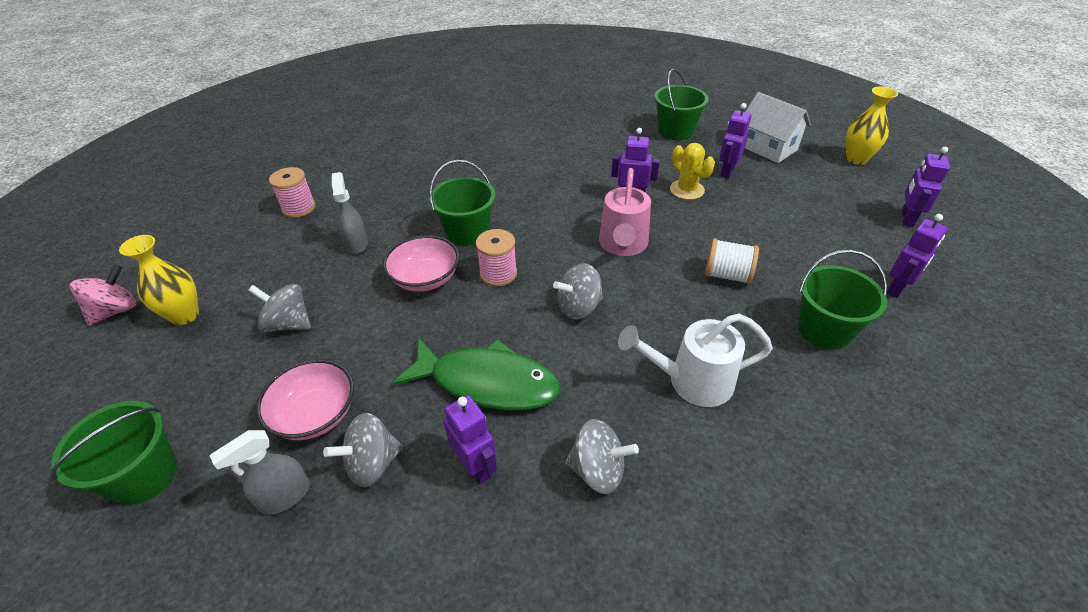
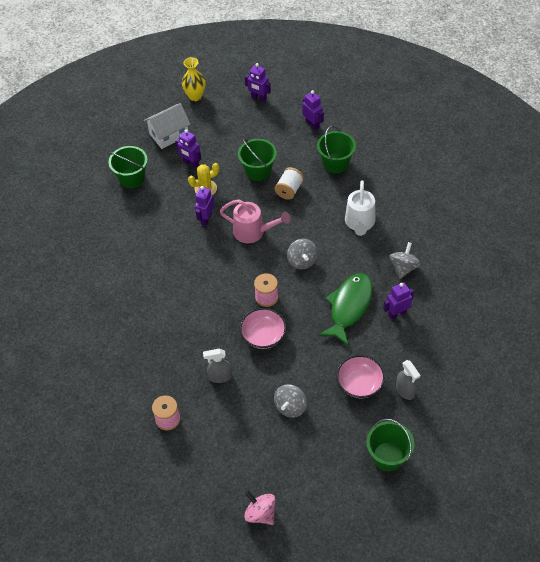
camera: 80 degrees left, 10 degrees up
(185, 315) = (272, 469): yellow vase -> none
(372, 464) = (391, 356): grey spinning top -> none
(467, 232) = (222, 312): green bucket -> green bucket (258, 171)

